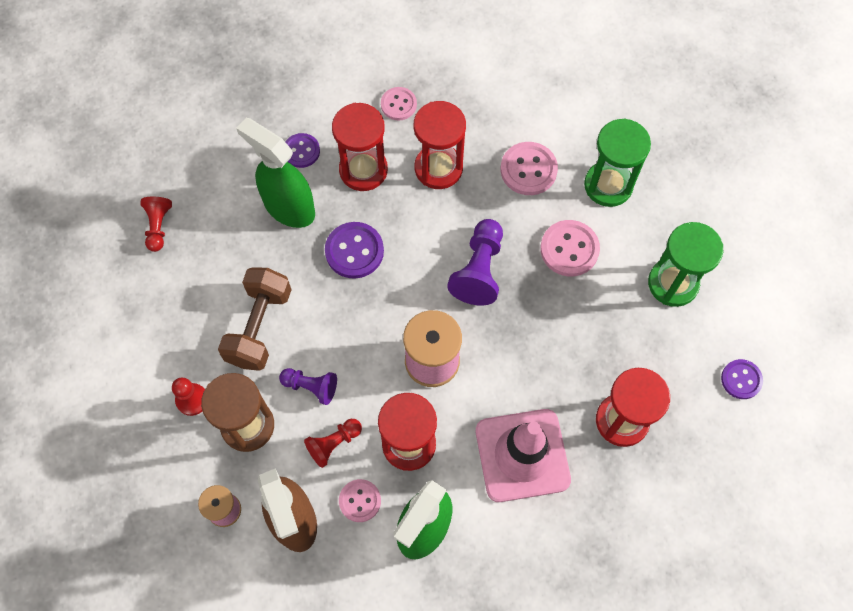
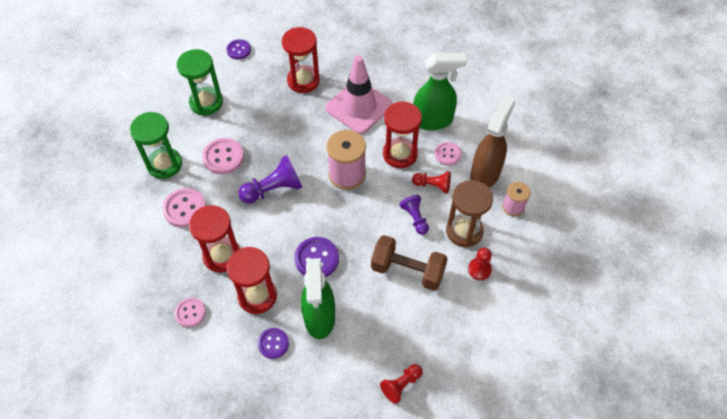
camera: 130 degrees left, 10 degrees down
(259, 327) = (407, 270): brown dumbbell -> brown dumbbell turned 45 degrees clockwise

